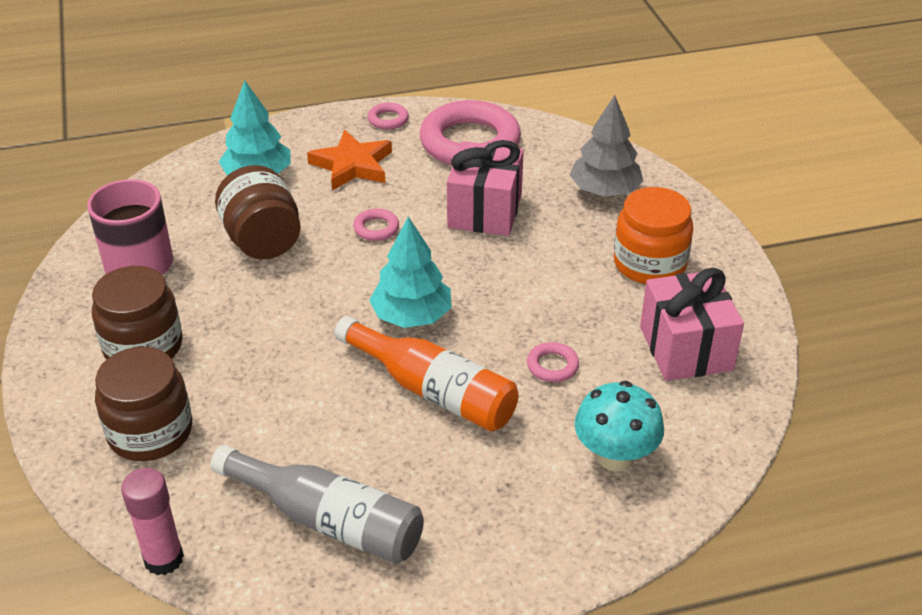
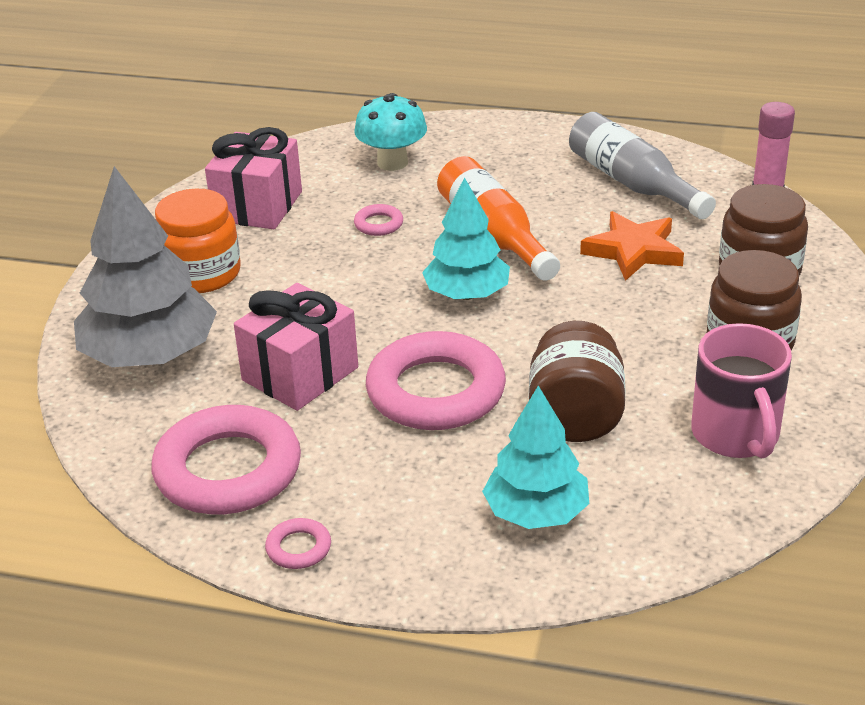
camera: 150 degrees left, 5 degrees down
(352, 165) = (403, 486): orange star -> orange star (633, 251)
(376, 228) = (436, 391): pink ring -> pink ring, size x2.40
(605, 191) = (150, 355): grey tree -> grey tree, size x1.54

